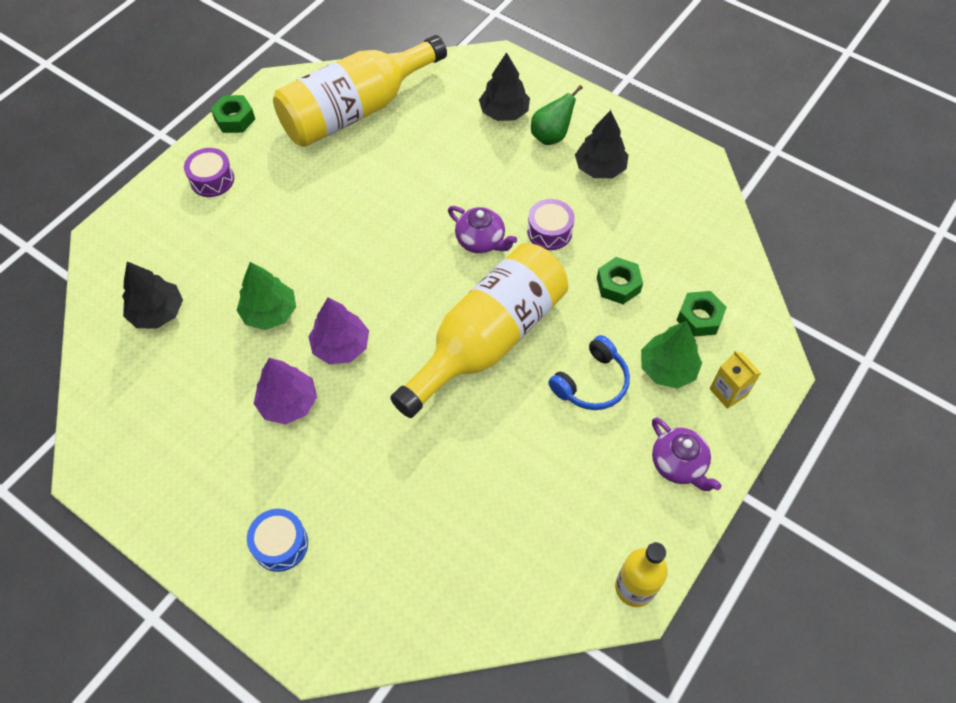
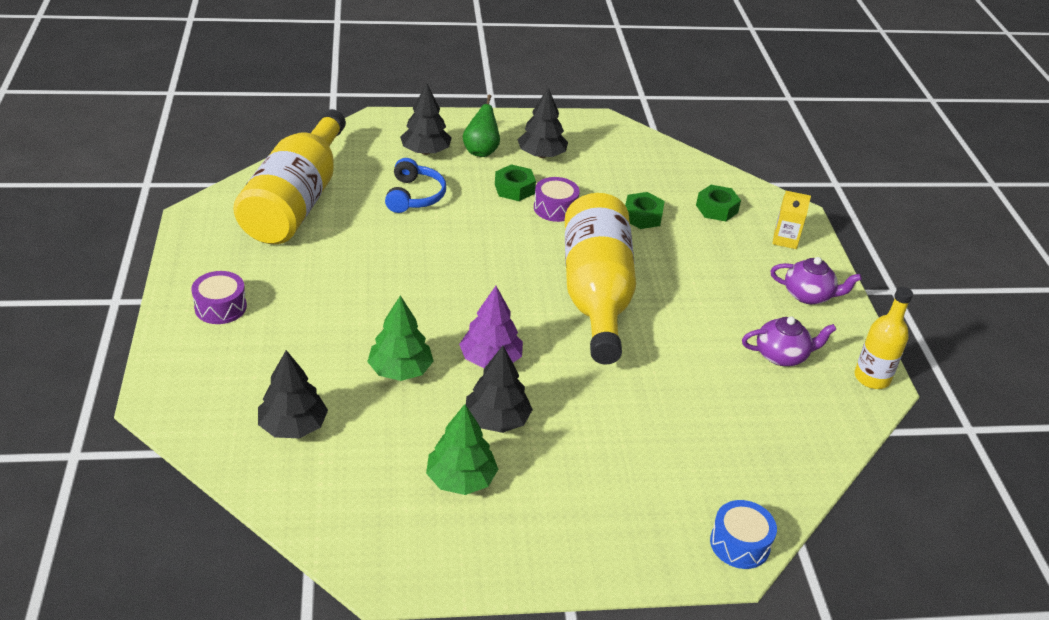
camera: 45 degrees left, 20 degrees down
(234, 119) = (185, 255): green nut -> green nut (514, 189)
(280, 544) = (614, 513): blue drum -> blue drum (740, 544)
(288, 403) = (497, 420): purple tree -> black tree
(481, 241) = (512, 238): purple teapot -> purple teapot (782, 355)
(592, 383) = (699, 281): blue headphones -> blue headphones (414, 196)
(667, 368) = (734, 247): green tree -> green tree (461, 479)

